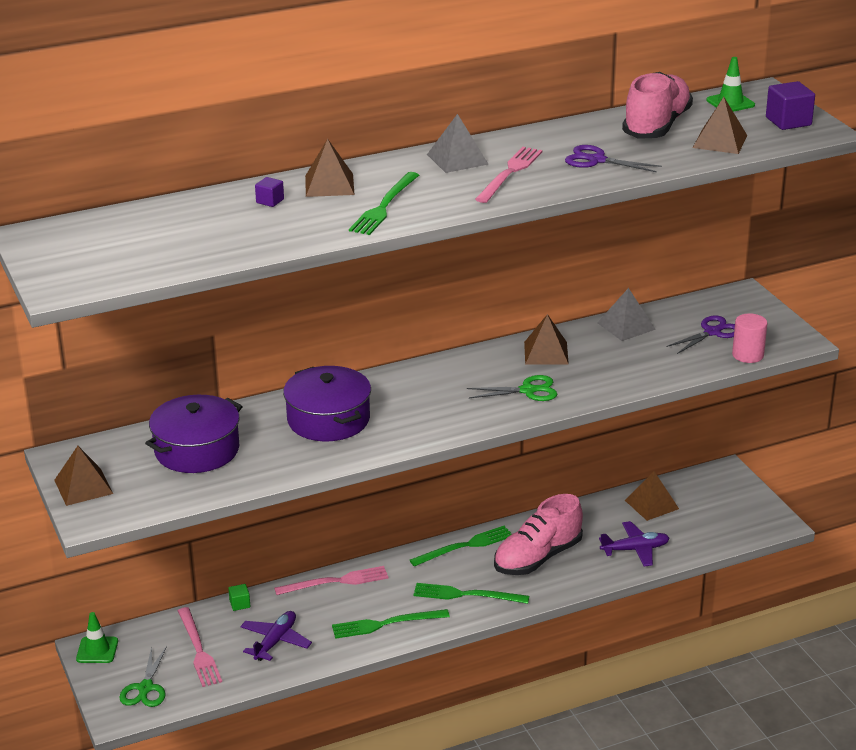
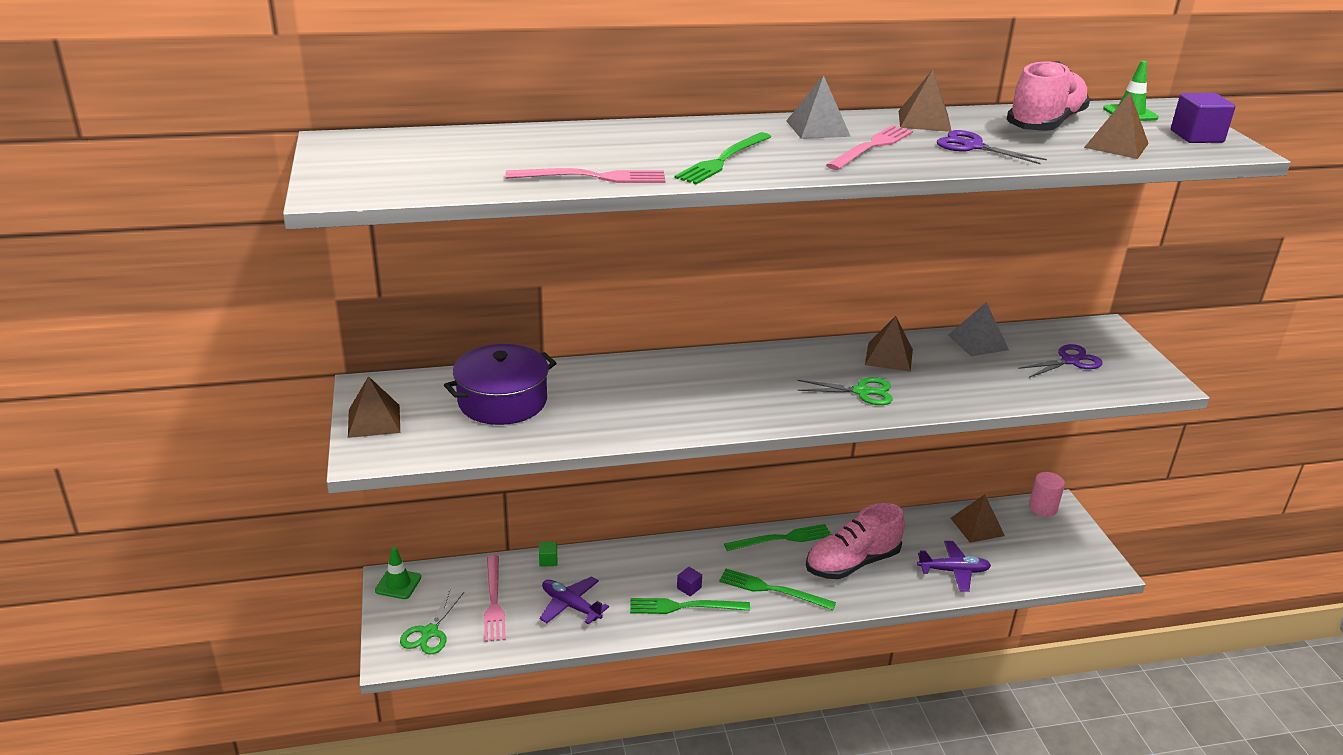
camera: 10 degrees right, 0 degrees up
(270, 201) = (601, 141): purple cube -> purple cube (689, 588)
(275, 641) = (570, 606): purple plane -> purple plane turned 90 degrees counterclockwise
(328, 419) = (646, 390): purple pot -> none
(329, 185) = (671, 135): brown pyramid -> brown pyramid (924, 121)
(336, 582) = (647, 553): pink fork -> pink fork (592, 177)
(748, 355) = (1106, 389): pink cylinder -> pink cylinder (1042, 508)

